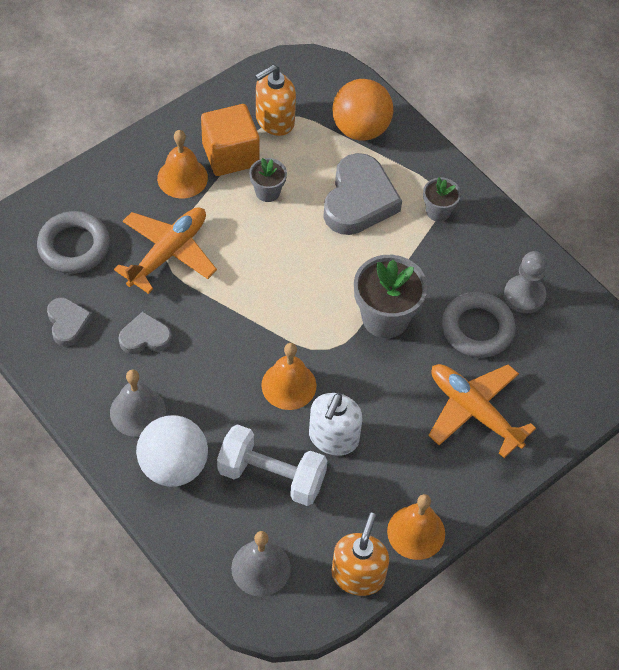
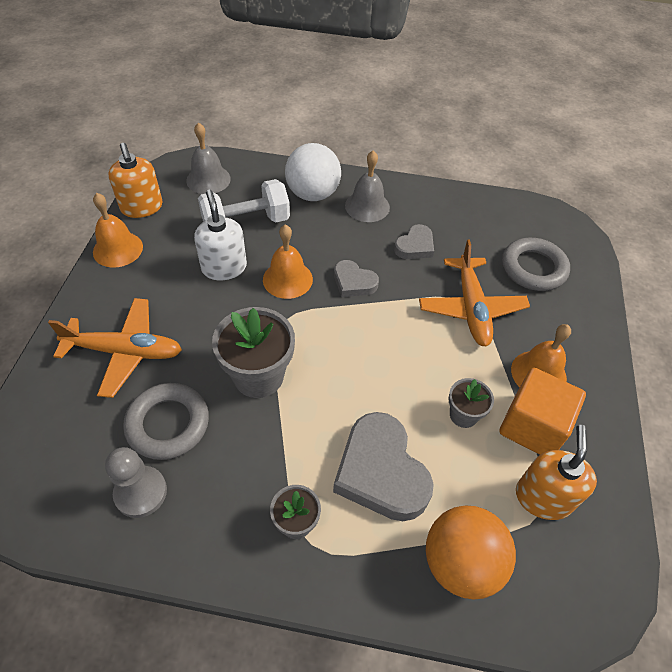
camera: 140 degrees right, 5 degrees down
(68, 323) = (470, 223): grey heart -> grey heart (353, 282)

